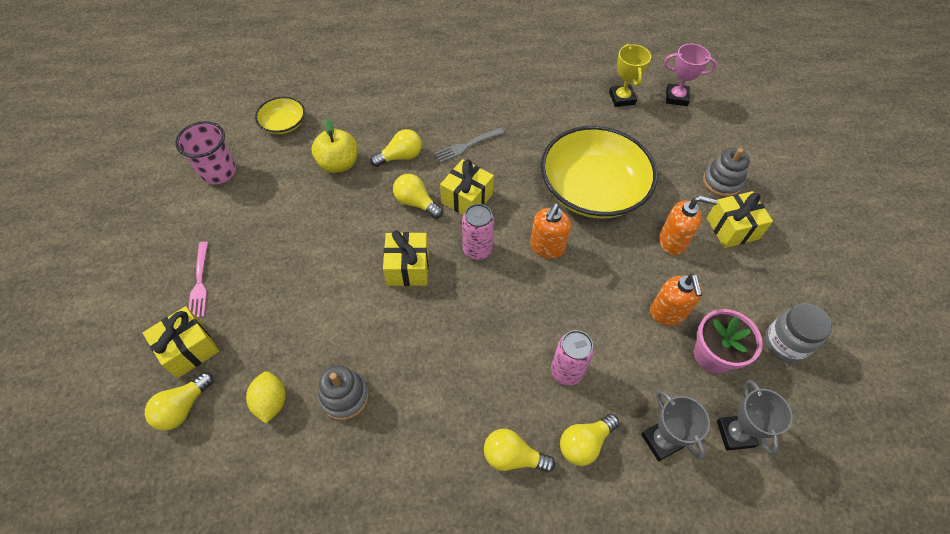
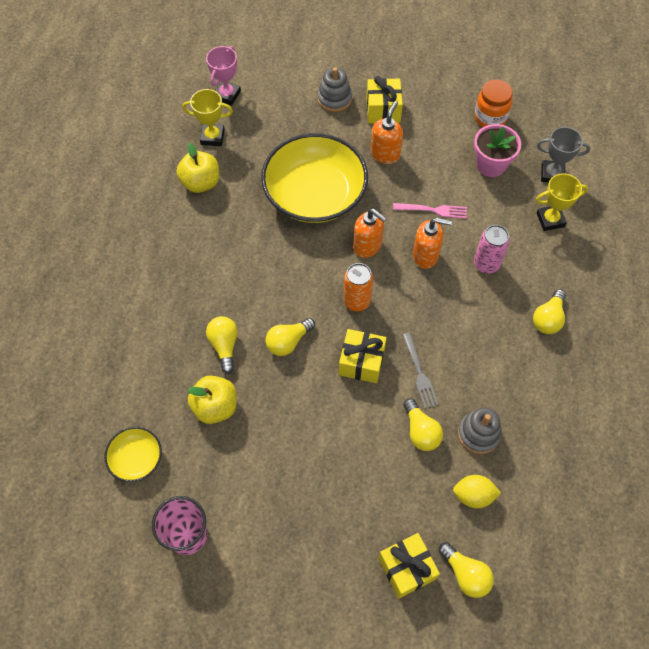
camera: 75 degrees left, 5 degrees up
(199, 282) = (332, 557): pink fork -> pink fork (433, 210)
(467, 145) = (229, 282): grey fork -> grey fork (419, 373)
(467, 199) = (296, 297): yellow gift -> none
(477, 250) = (356, 301): pink can -> orange can
(567, 102) = (201, 183): none -> yellow apple
(584, 443) = (545, 268): yellow light bulb -> yellow light bulb (420, 431)
(661, 441) = (550, 220): grey trophy -> yellow trophy
(668, 313) = (450, 180): orange soap dispenser -> orange soap dispenser (425, 256)
(785, 343) = (490, 117): grey jar -> orange jar

